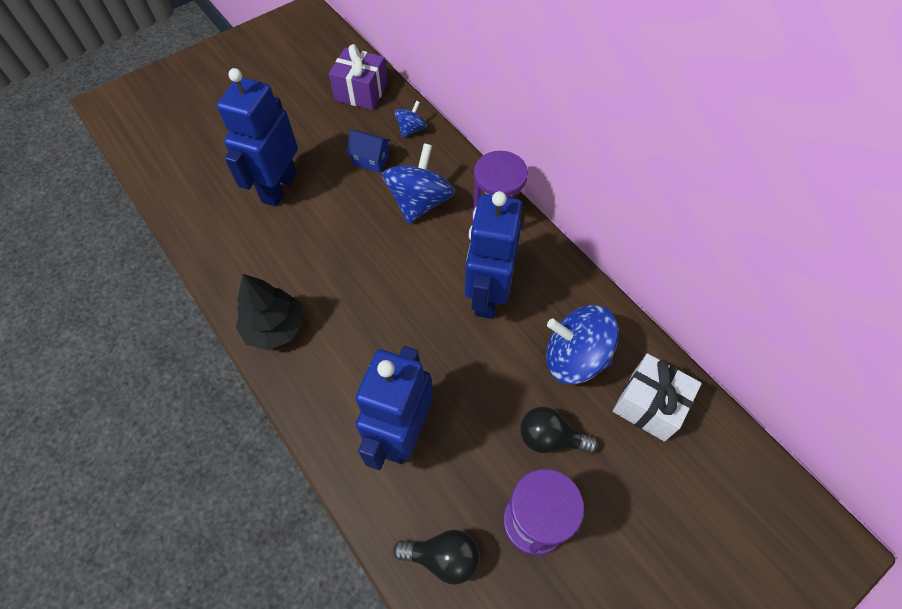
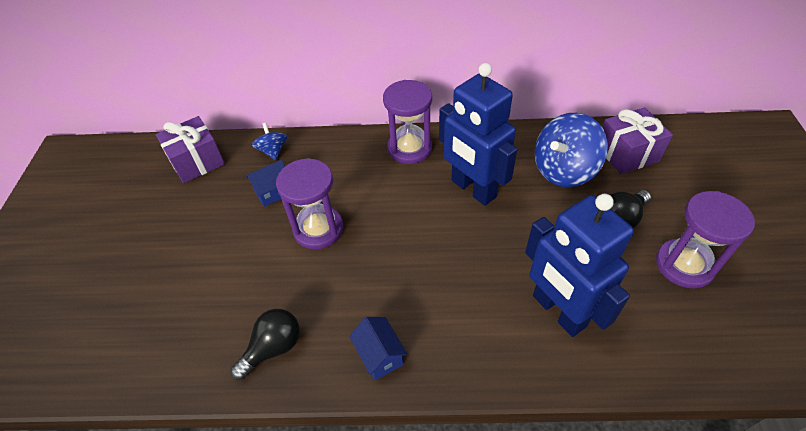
camera: 50 degrees left, 10 degrees down
(275, 327) = (380, 355): black tree -> blue house
(279, 187) = (229, 273): blue robot -> none
(357, 213) = (318, 229): none -> purple hourglass
(419, 202) = (349, 183): blue spinning top -> none
(443, 557) = (687, 341): black light bulb -> black light bulb (273, 348)
(649, 405) = (627, 153): white gift -> purple gift

